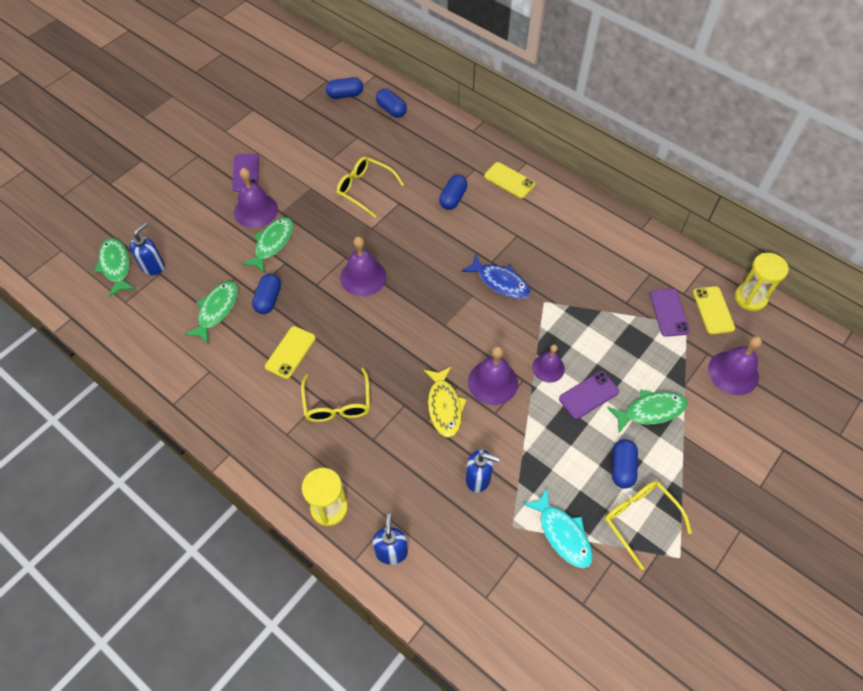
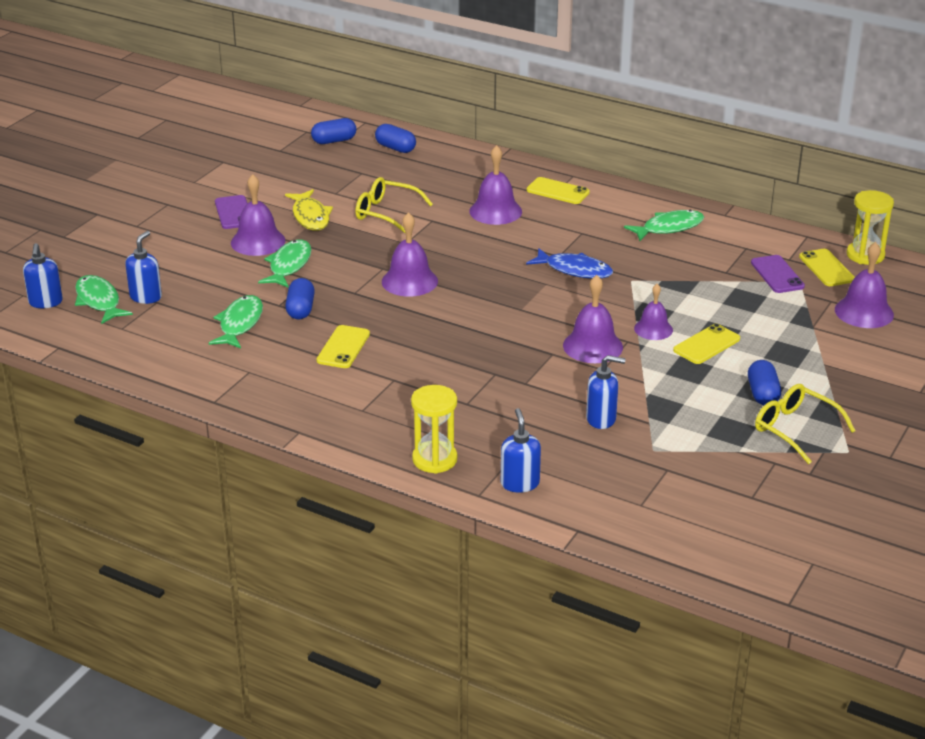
camera: 10 degrees left, 25 degrees down
(75, 262) = (45, 302): none -> blue soap dispenser
(337, 404) = (415, 381): yellow glasses -> none
(444, 406) = (542, 370): yellow fish -> yellow fish (310, 216)
(453, 198) = (495, 211): blue capsule -> purple bell
(562, 534) = (711, 449): turquoise fish -> none
(588, 395) = (706, 345): purple phone -> yellow phone
(650, 411) = (781, 349): green fish -> green fish (669, 228)

